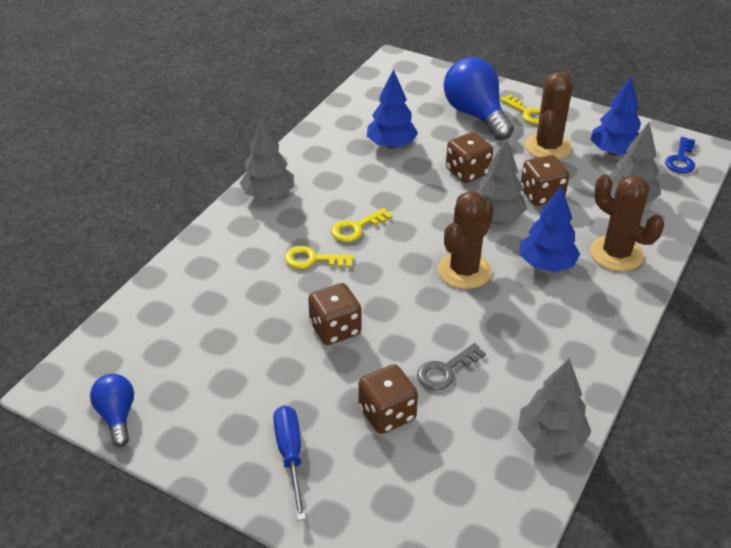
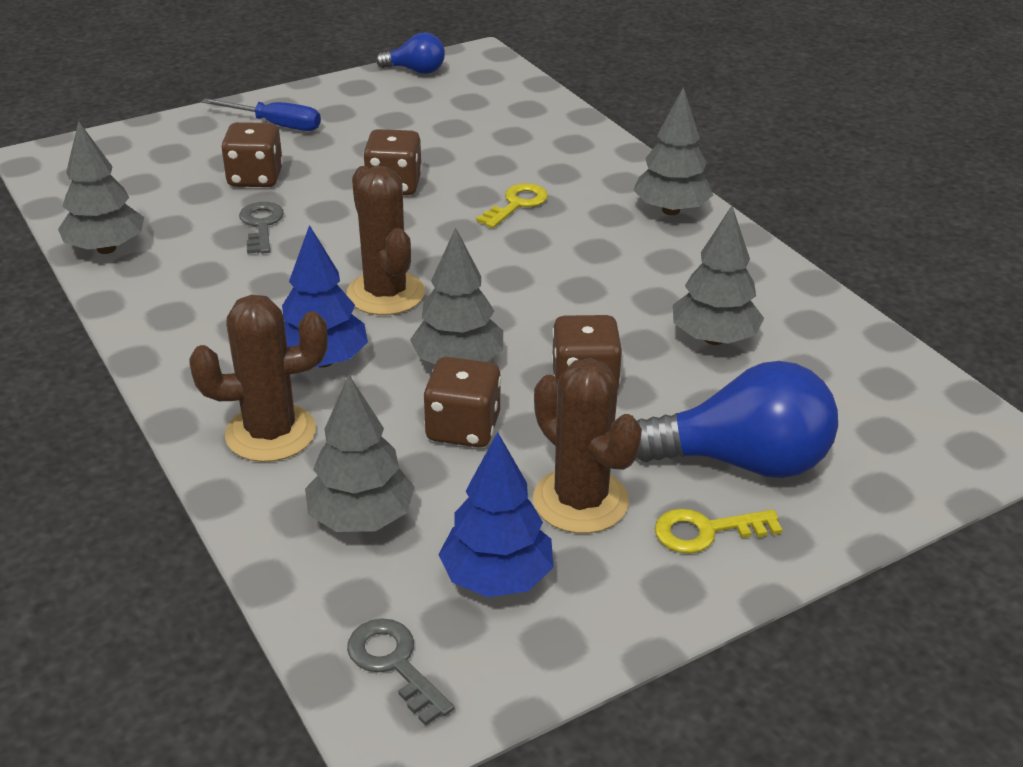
camera: 120 degrees right, 5 degrees down
(356, 228) = (545, 248): yellow key -> none
(391, 145) = (714, 338): blue tree -> grey tree
(681, 159) = (394, 664): blue key -> grey key

